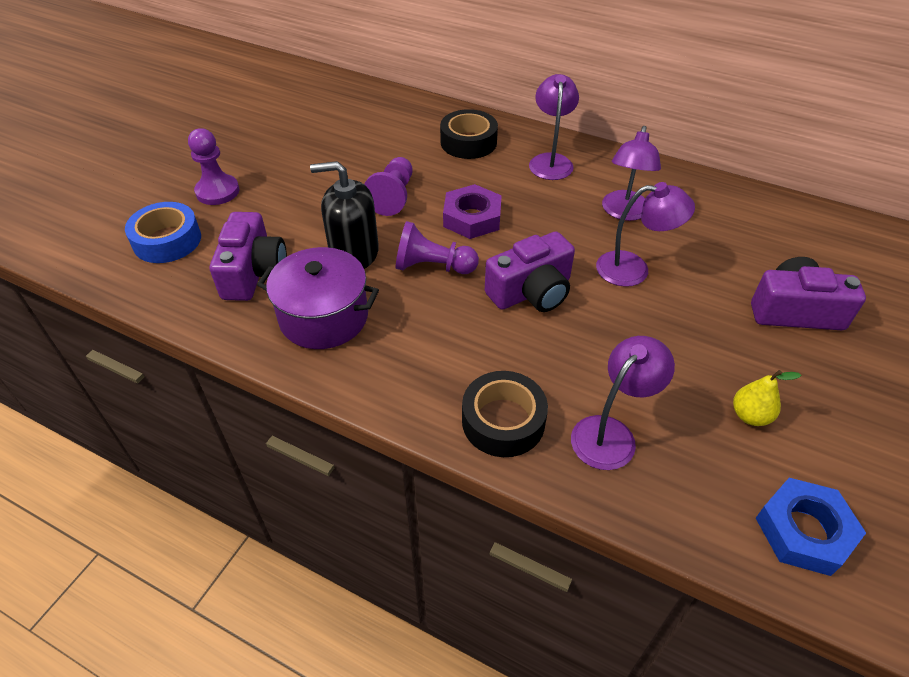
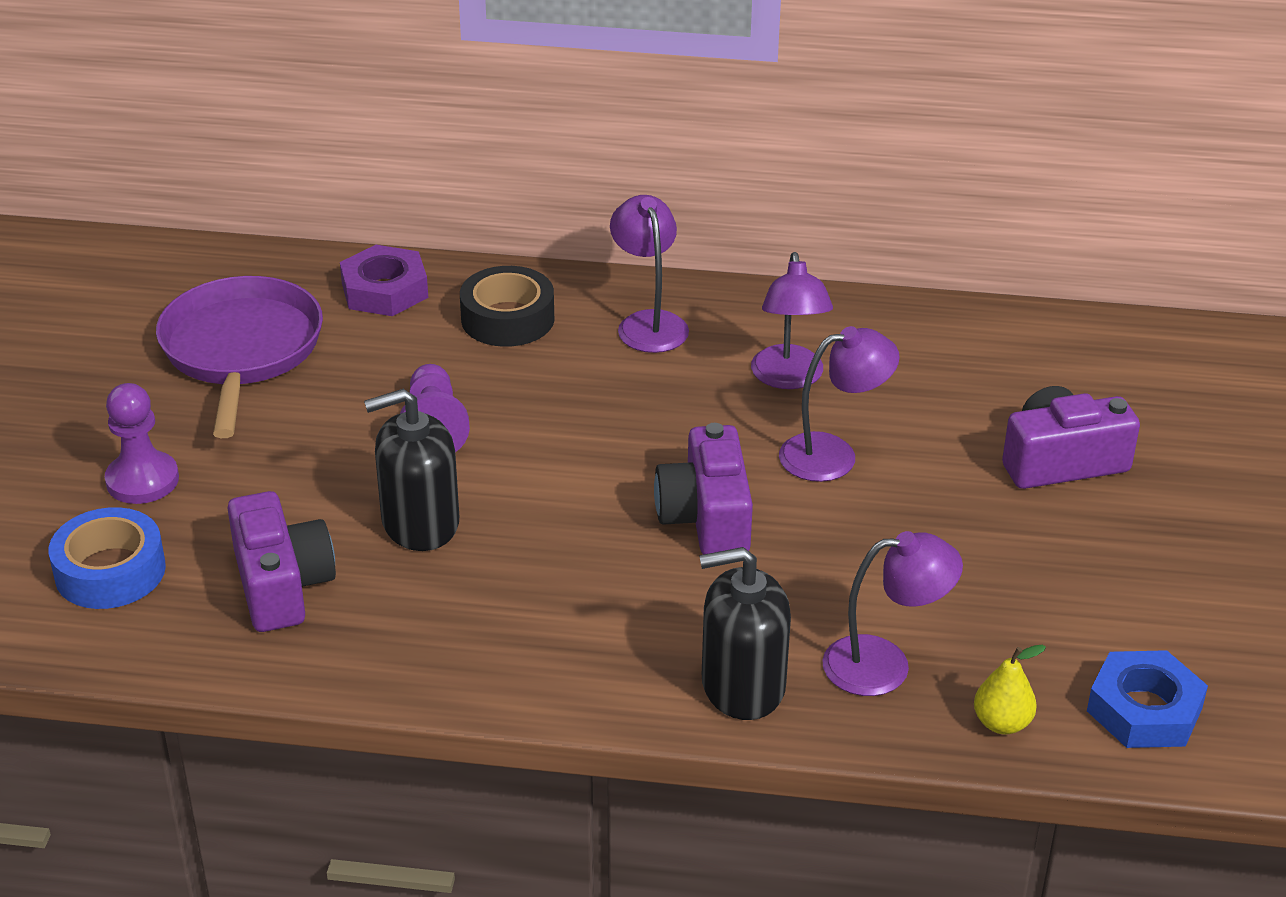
camera: 20 degrees left, 10 degrees down
(313, 131) = (241, 351): none -> purple pan
(324, 317) = (426, 620): purple pot -> none
(432, 266) = (548, 515): purple pawn -> none
(472, 218) = (571, 433): purple nut -> purple nut (385, 290)
(503, 421) = (742, 685): black tape -> black soap dispenser
(531, 292) = (706, 517): purple camera -> purple camera turned 135 degrees clockwise
(611, 433) = (884, 665): purple lamp -> purple lamp turned 60 degrees clockwise
(750, 416) = (1045, 601): yellow pear -> yellow pear (1002, 723)

